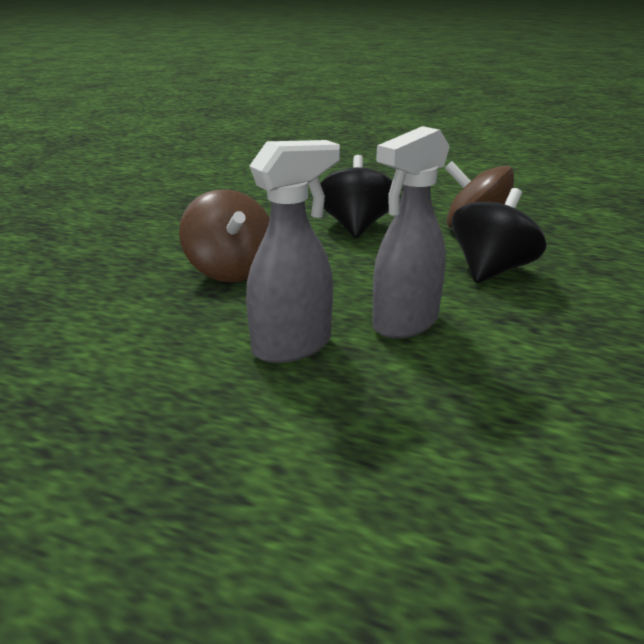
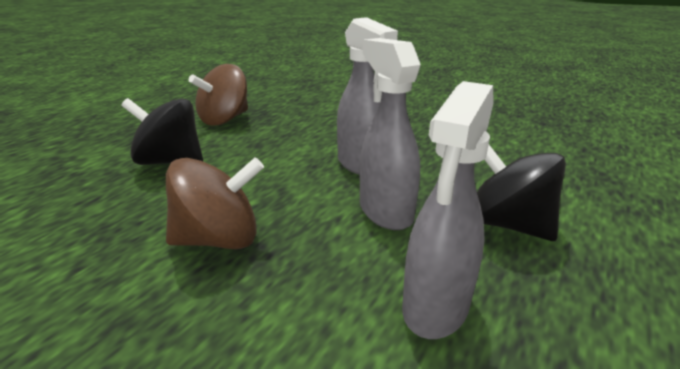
camera: 80 degrees left, 0 degrees up
(132, 379) = (435, 308): none -> grey spray bottle
(491, 270) = (296, 127): black spinning top -> black spinning top (507, 224)

